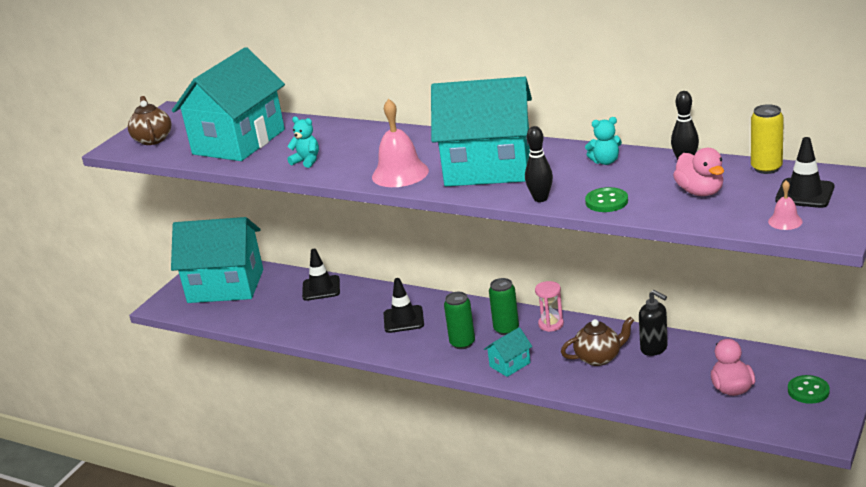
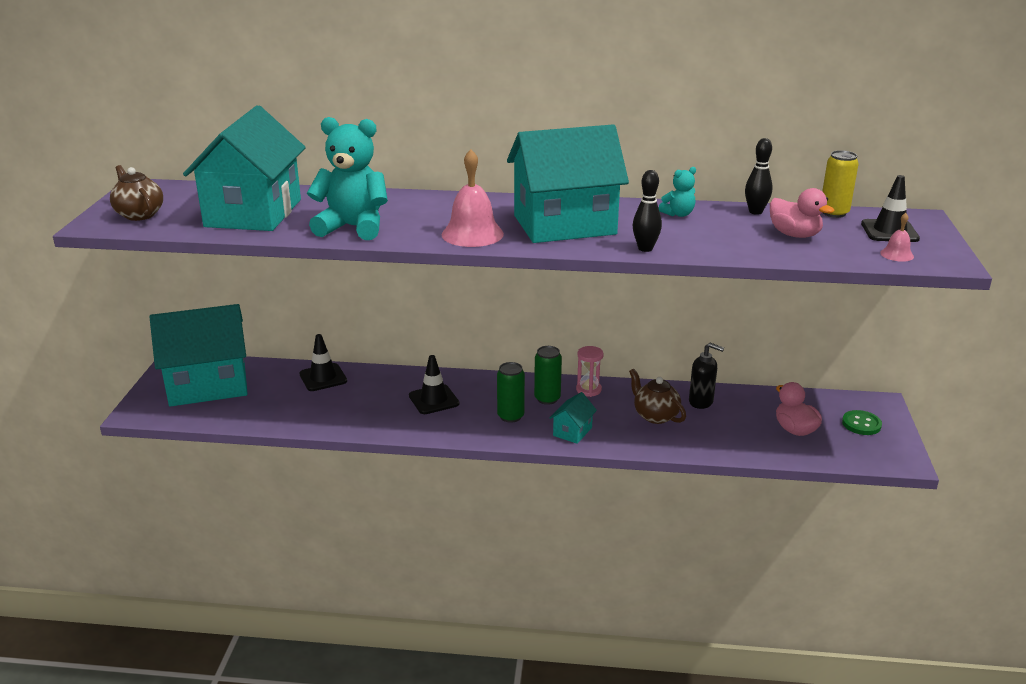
camera: 25 degrees left, 0 degrees up
(307, 161) = (353, 227): turquoise teddy bear -> turquoise teddy bear, size x2.11
(599, 358) = (655, 416): brown teapot -> brown teapot turned 90 degrees counterclockwise
(606, 201) = (714, 247): green button -> none

